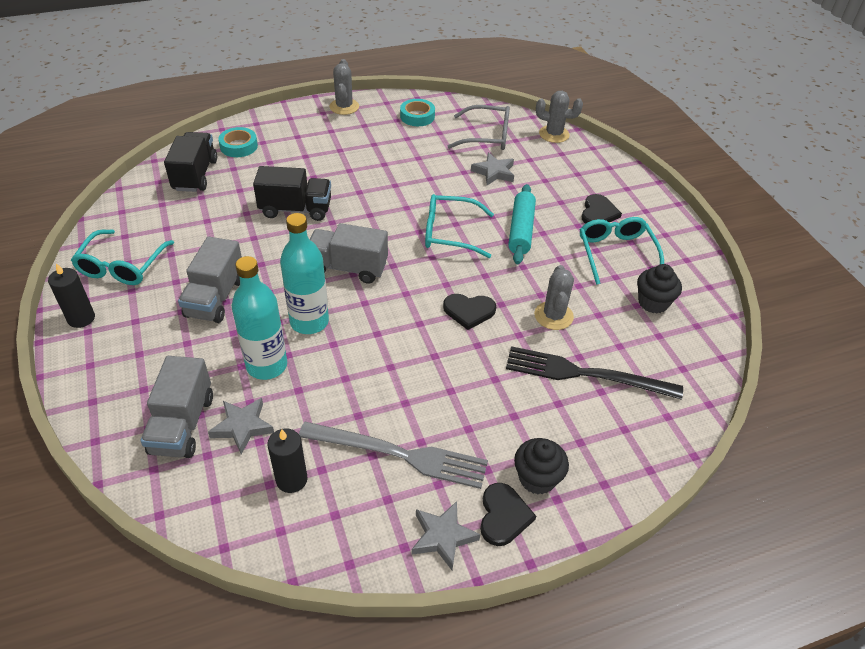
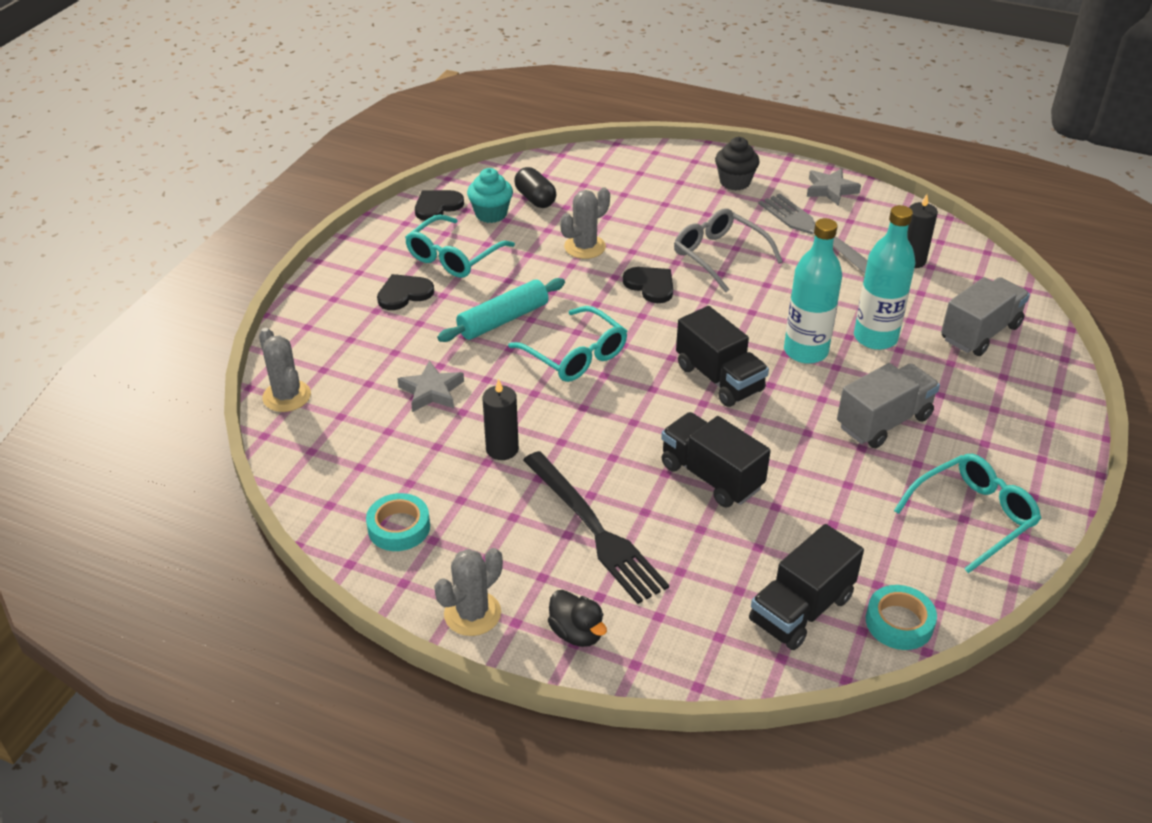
camera: 135 degrees left, 5 degrees down
(81, 318) = (1045, 476): black candle -> black candle (502, 449)
(239, 146) = (699, 629): turquoise tape -> turquoise tape (899, 622)
(242, 427) = (928, 307): grey star -> none
(292, 121) = (577, 633): none -> black duck
(348, 268) = (719, 379): grey truck -> black truck
(486, 136) = (364, 441): grey glasses -> grey glasses (719, 256)
(503, 516) = (779, 179): black heart -> black heart (437, 206)
(586, 374) = (619, 206): black fork -> black fork (593, 528)
(649, 338) = (535, 199): none -> black capsule
(653, 302) = (491, 214): black cupcake -> turquoise cupcake

